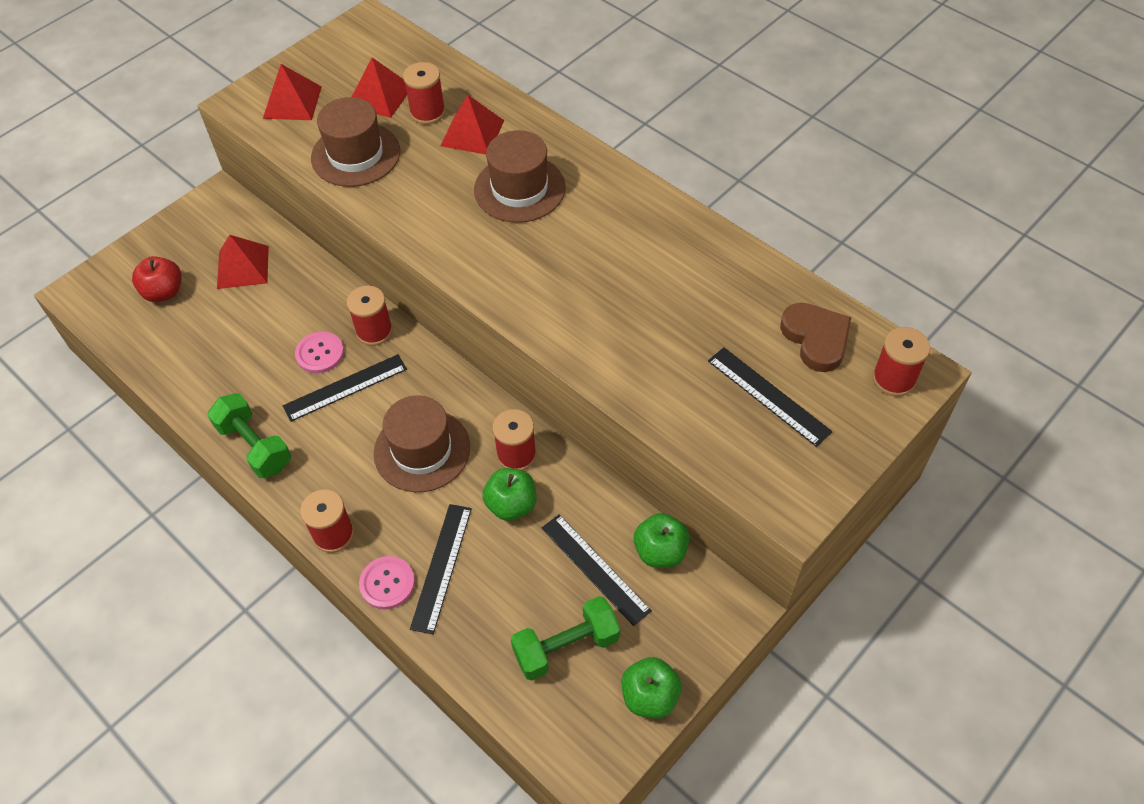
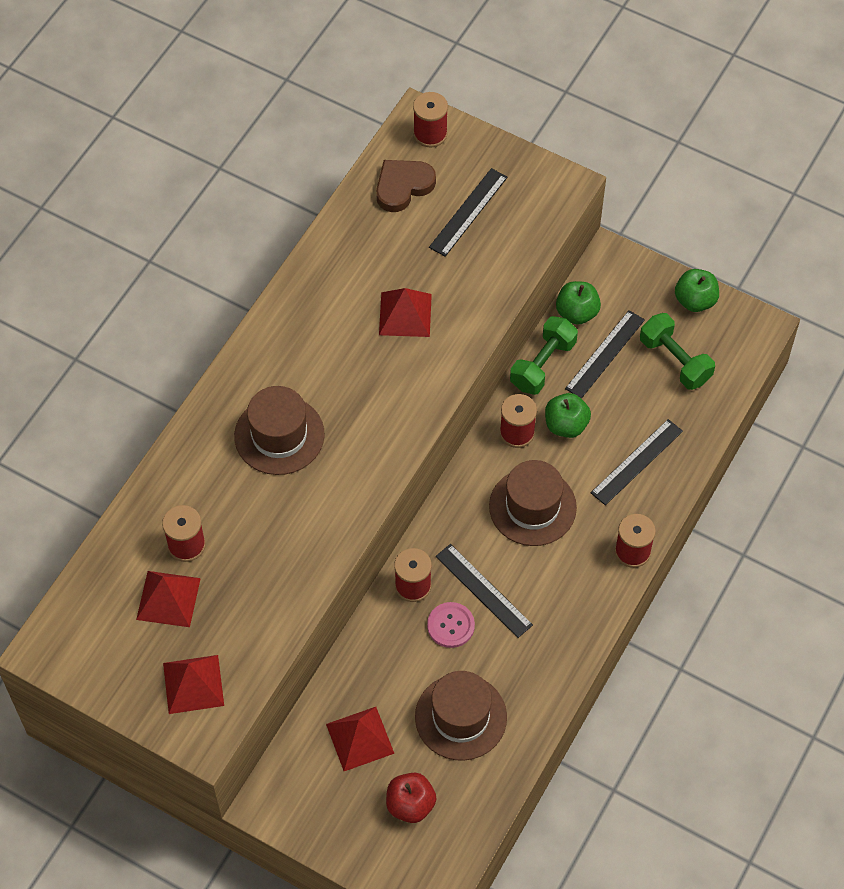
camera: 105 degrees left, 5 degrees up
(254, 446) = (566, 646): green dumbbell -> green dumbbell (543, 365)
(356, 155) = (261, 594): brown hat -> brown hat (461, 717)
(387, 583) = (663, 497): pink button -> none
(441, 567) = (637, 462): black ruler -> black ruler turned 45 degrees counterclockwise
(472, 133) = (209, 495): red pyramid -> red pyramid (405, 314)

